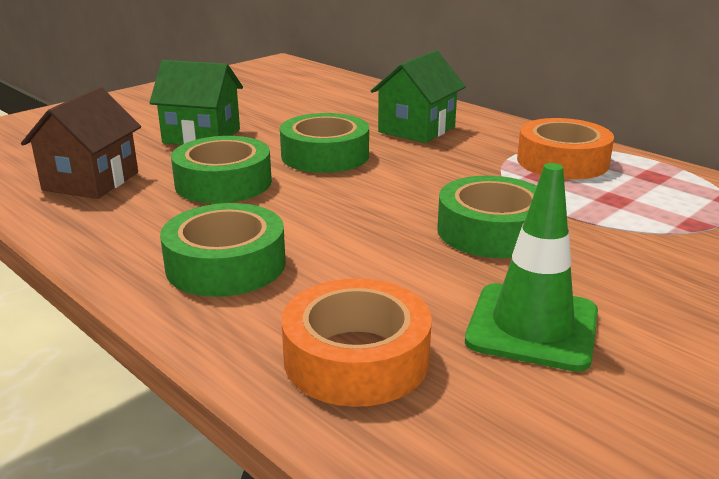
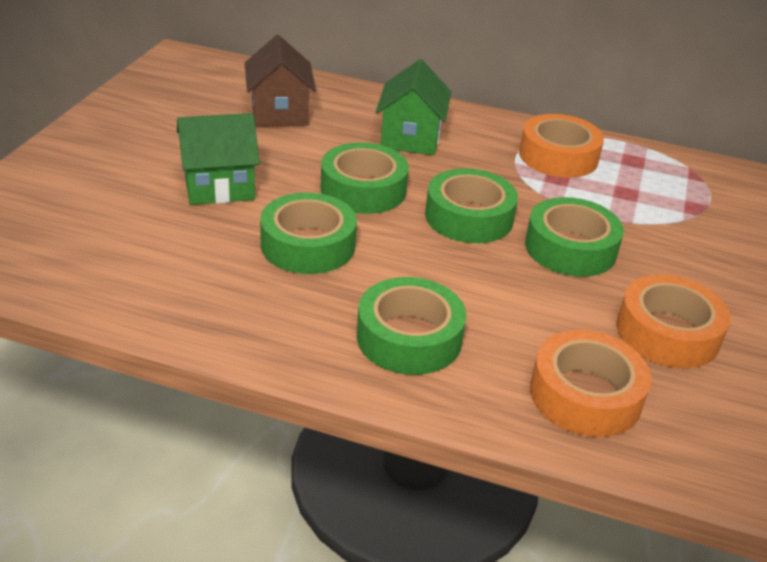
camera: 30 degrees left, 10 degrees up
(91, 181) = (178, 273): brown house -> brown house (279, 113)
(406, 189) = (469, 217): none -> green tape
(532, 327) = (667, 333): green traffic cone -> orange tape

